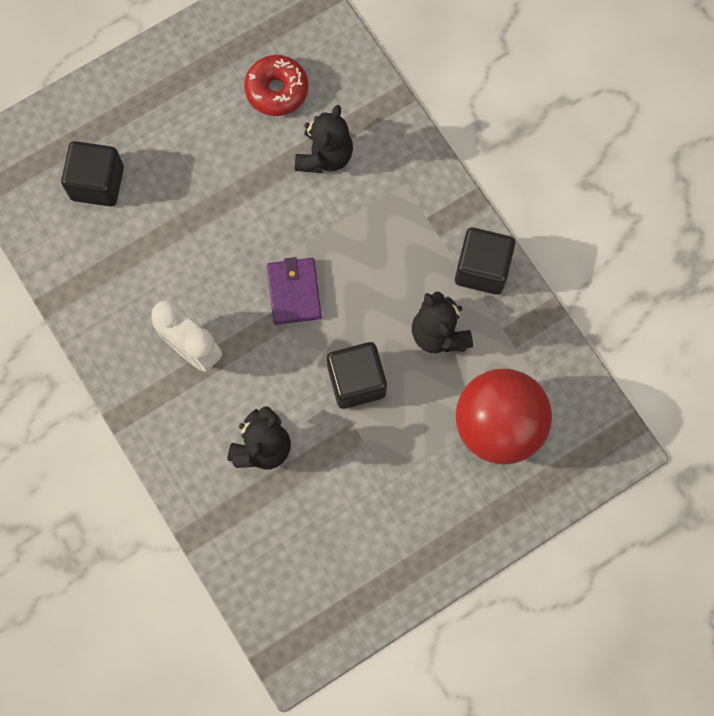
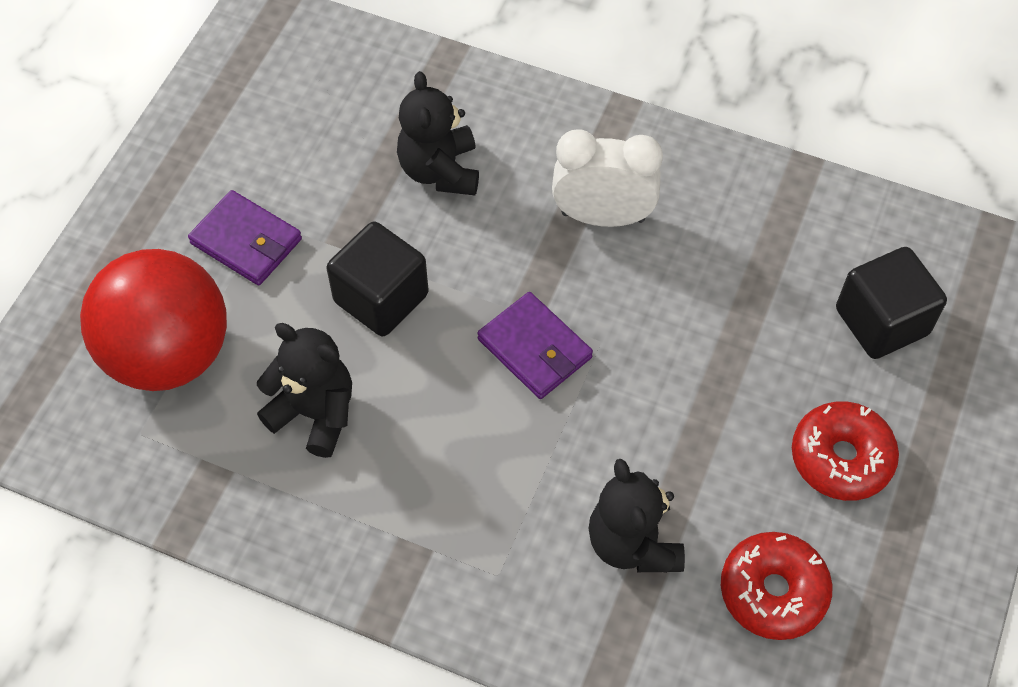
camera: 145 degrees right, 15 degrees down
(186, 129) = (841, 458): none -> red donut
(410, 474) = (246, 241): none -> purple wallet
(482, 269) = (310, 530): black cube -> none

